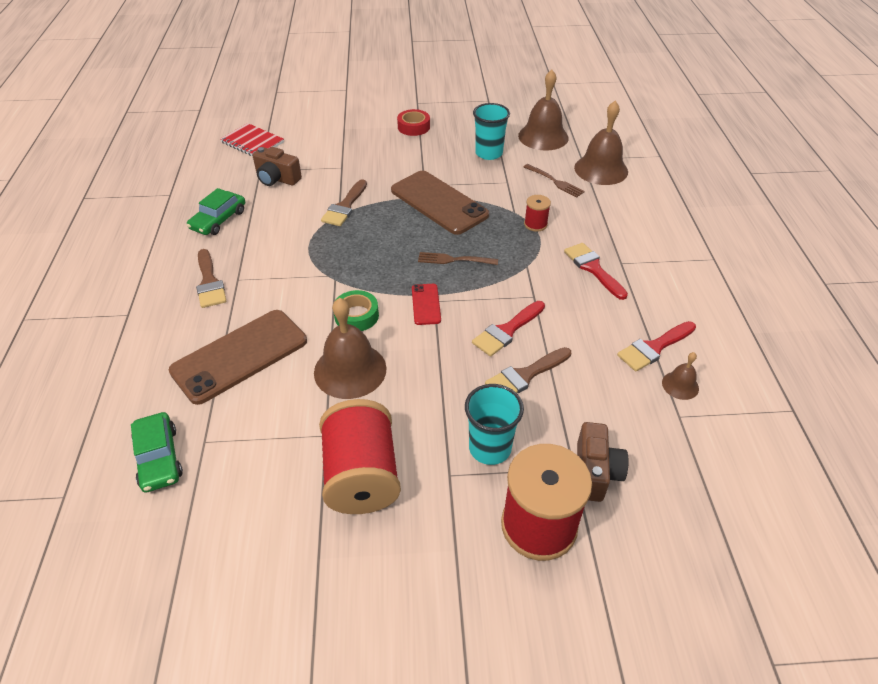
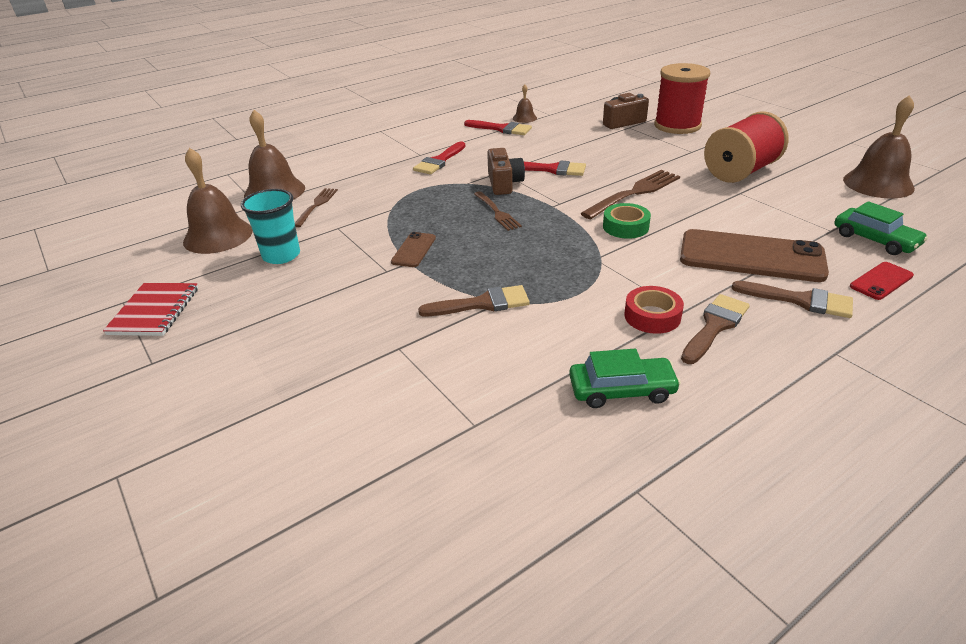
camera: 120 degrees left, 10 degrees down
(159, 458) = (875, 240): green car -> green car turned 105 degrees clockwise
(252, 142) = (401, 490): red notebook -> red notebook (154, 311)
(277, 179) = (480, 392): brown camera -> brown camera (504, 183)
(350, 370) = (679, 206): brown bell -> brown bell (878, 183)
(403, 356) = (634, 193): none -> brown fork
(413, 127) = (240, 333): red tape -> red tape (652, 316)
(426, 304) = (568, 204): red phone -> red phone (881, 281)
(439, 203) = (414, 250): brown phone -> brown phone, size x0.47
(490, 448) = (655, 147): turquoise cup -> none
(525, 375) = (584, 154): brown brush -> brown brush (800, 300)
(535, 224) = (401, 195): red spool -> none

